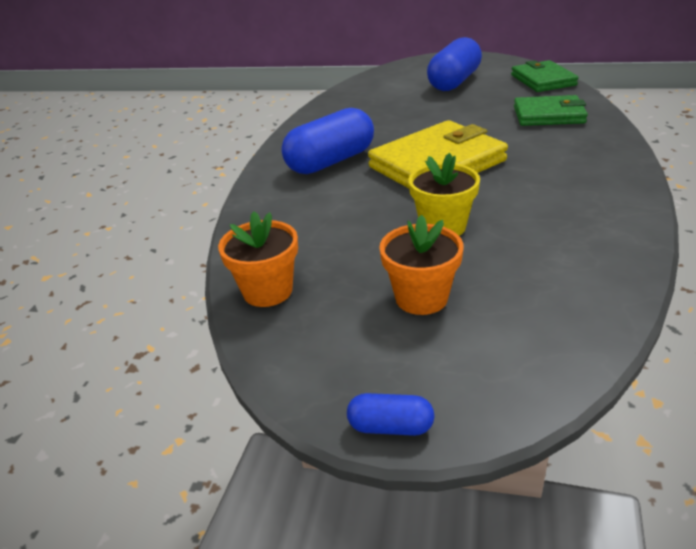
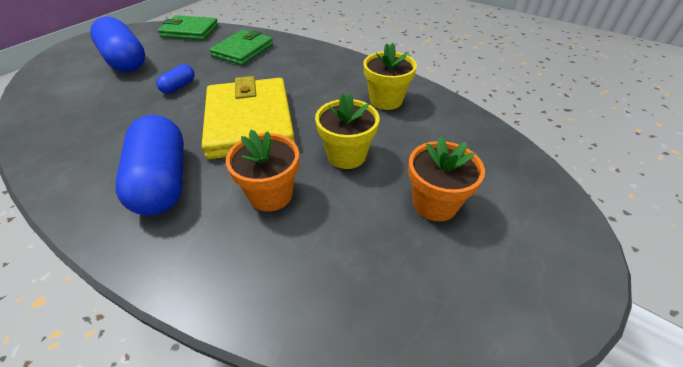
camera: 70 degrees left, 10 degrees up
(267, 291) = (366, 315): orange flower pot -> orange flower pot (271, 194)
(390, 426) = (585, 280): blue capsule -> blue capsule (179, 87)
(572, 222) = (386, 100): none -> yellow flower pot

